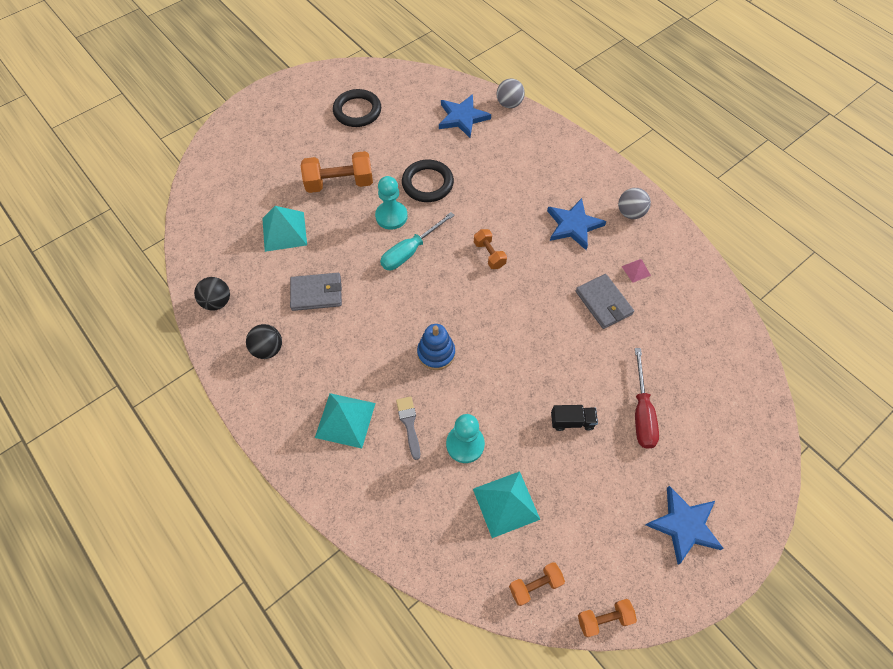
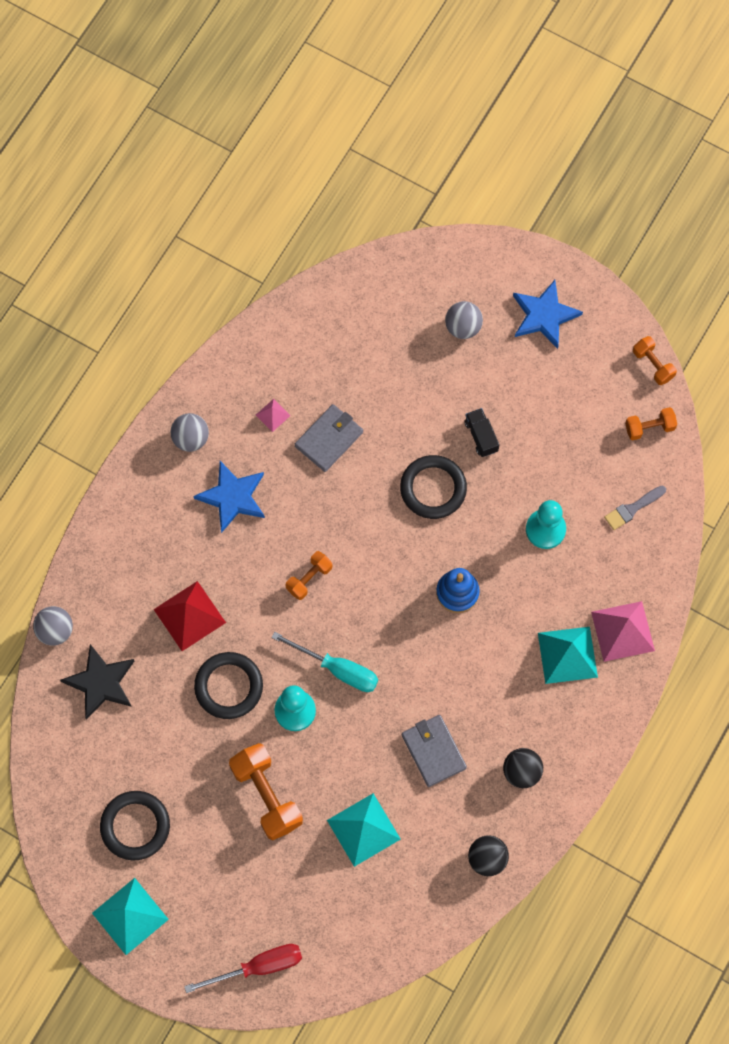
camera: 110 degrees left, 10 degrees up
(345, 476) = (623, 631): none -> pink pyramid
(409, 424) = (546, 590): grey brush -> grey brush (632, 509)
(462, 117) = (101, 683): blue star -> black star
(490, 176) = (189, 615): none -> red pyramid
(506, 504) = (588, 473): turquoise pyramid -> turquoise pyramid (130, 916)
(535, 365) = (433, 488): none -> black ring
(535, 585) = (649, 427): orange dumbbell -> orange dumbbell turned 60 degrees counterclockwise
(641, 412) = (445, 374): red screwdriver -> red screwdriver (258, 967)
(686, 444) = (463, 327): none -> grey ball

